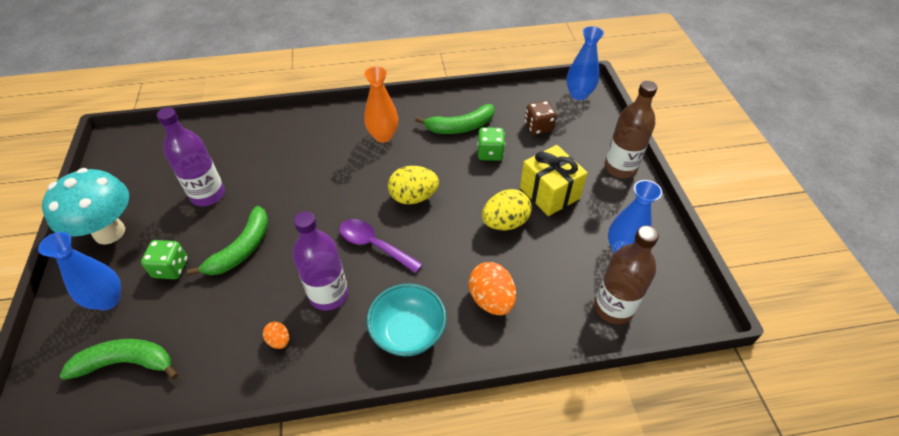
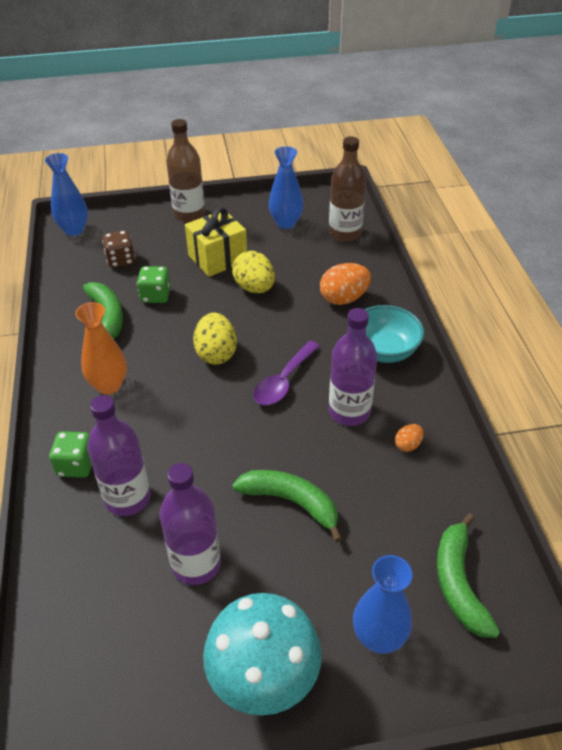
camera: 90 degrees left, 5 degrees down
(171, 268) = (324, 575): green dice -> green dice (76, 465)
(273, 156) = (127, 498): none -> purple bottle

